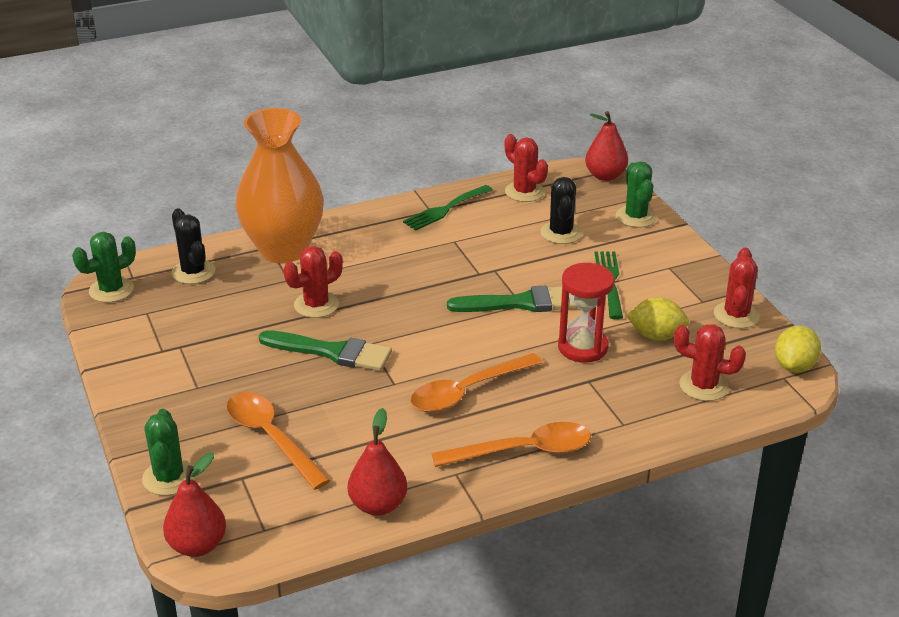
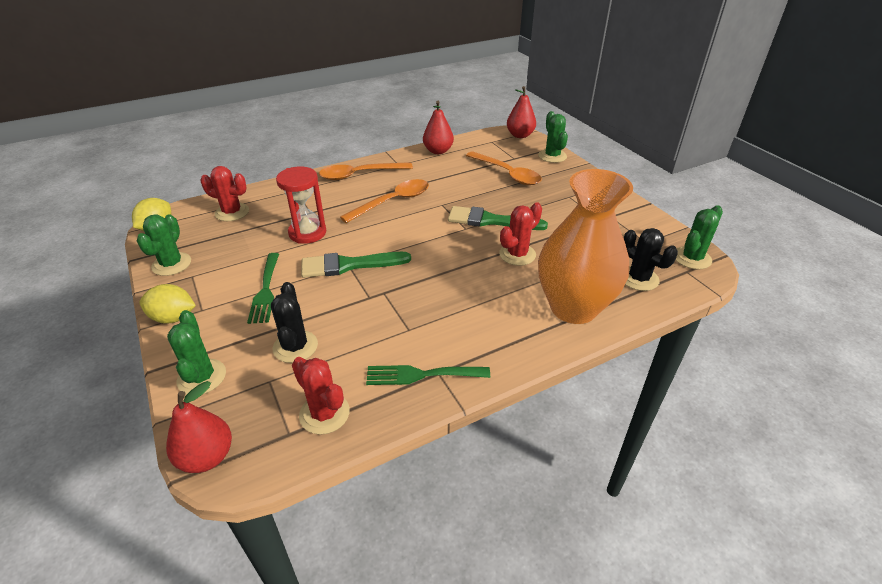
camera: 175 degrees right, 5 degrees up
(445, 209) = (421, 375): green fork -> green fork turned 135 degrees counterclockwise
(656, 335) = (247, 244): yellow lemon -> yellow lemon (173, 318)
(736, 315) = (171, 264): red cactus -> green cactus

